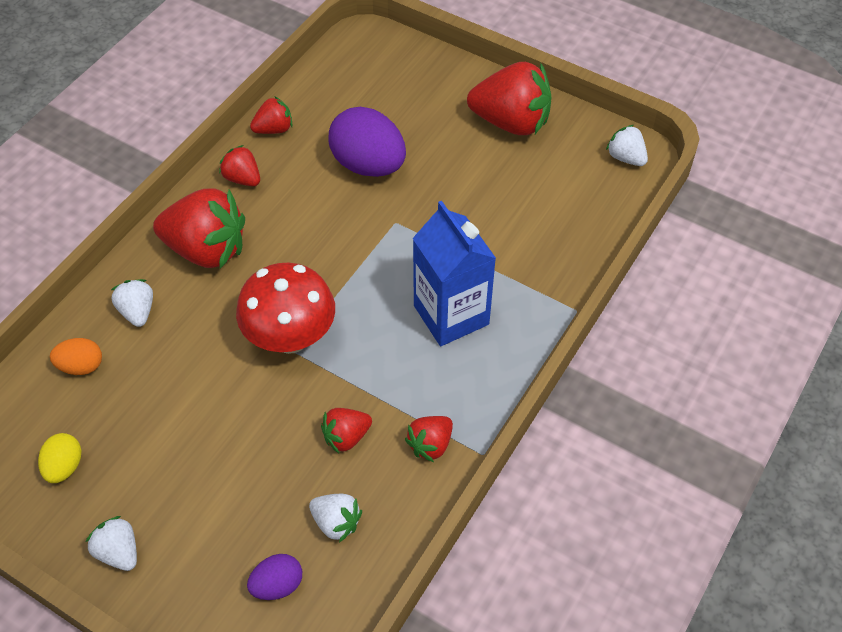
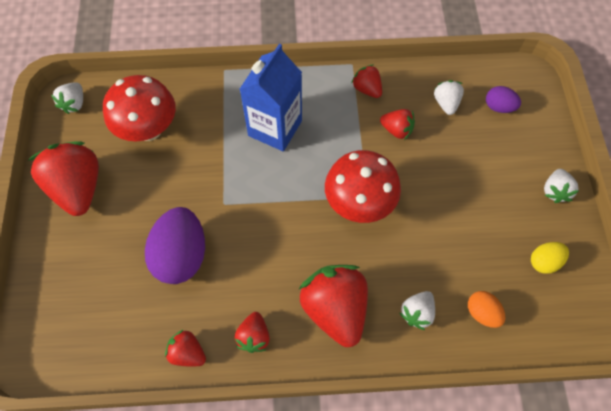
camera: 125 degrees left, 10 degrees up
(430, 444) = (367, 89): red strawberry -> red strawberry turned 135 degrees counterclockwise
(541, 203) = (148, 129): none -> red mushroom

